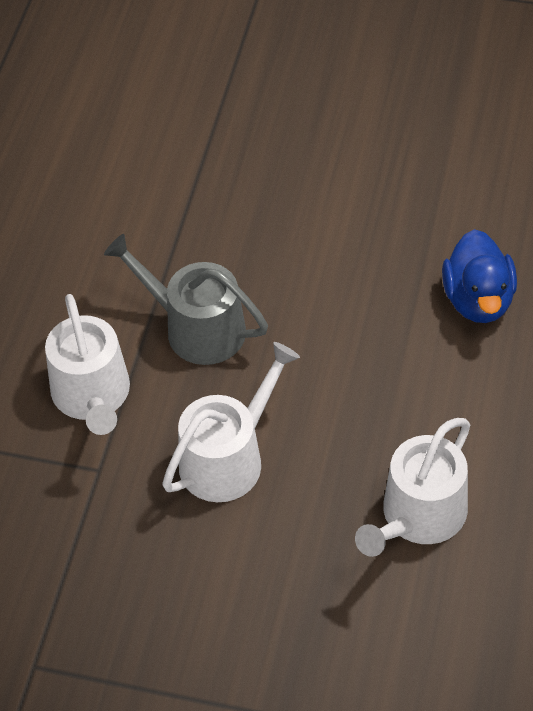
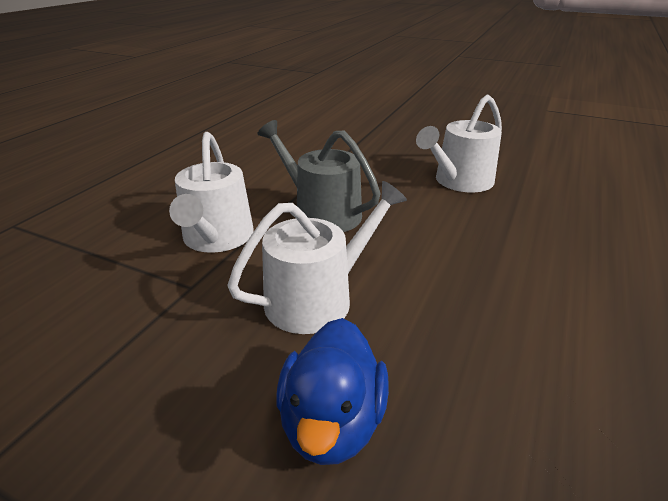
camera: 10 degrees right, 20 degrees down
(418, 516) = (526, 389): white watering can -> white watering can (459, 181)
(478, 300) = (568, 227): blue duck -> blue duck (332, 422)

